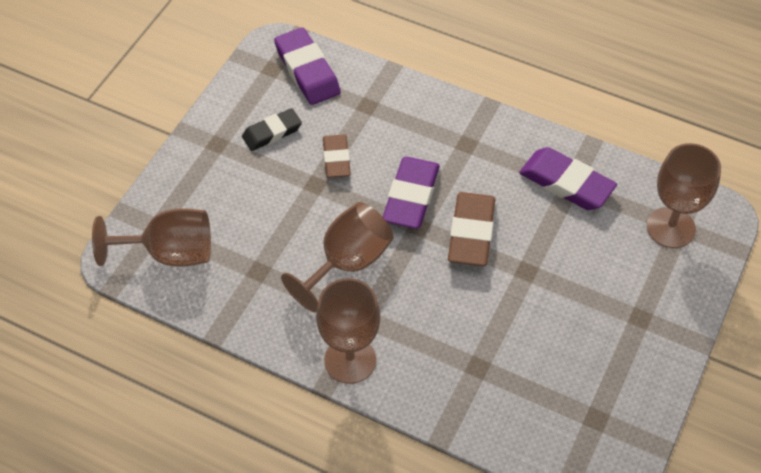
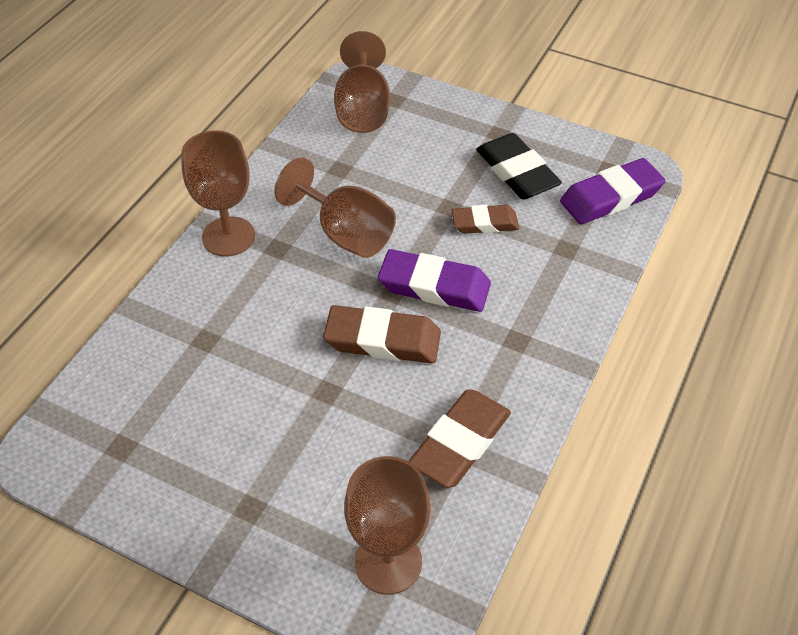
camera: 90 degrees right, 5 degrees down
(272, 132) = (517, 172): black eraser -> black eraser, size x1.54
(566, 183) = (460, 442): purple eraser -> brown eraser

